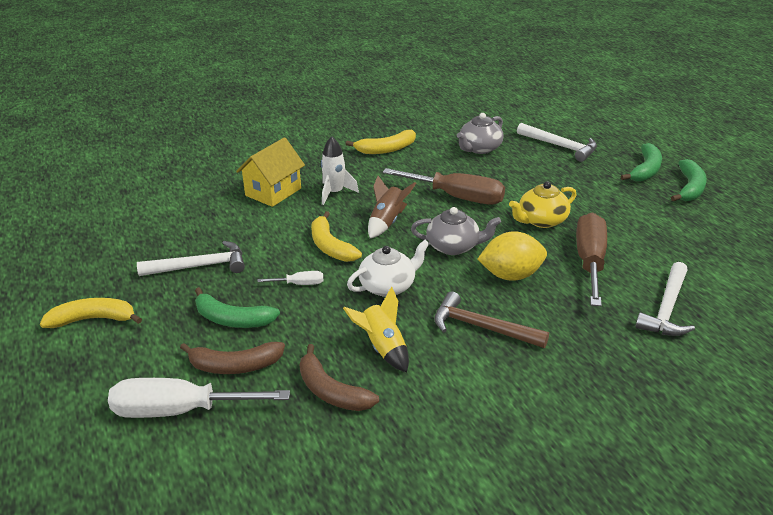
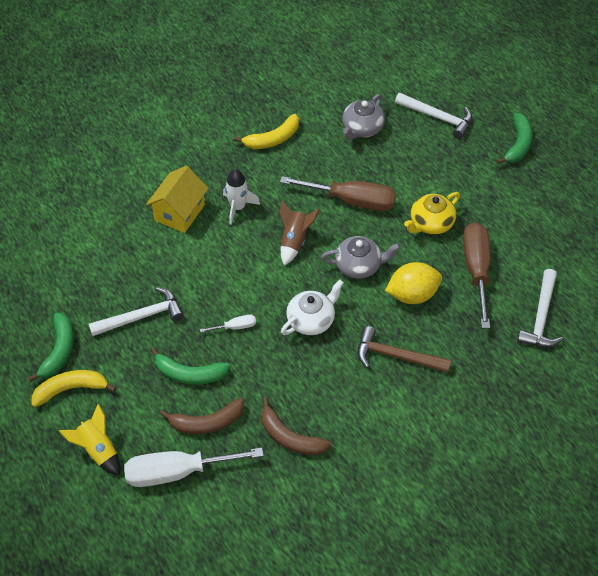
camera: 10 degrees left, 20 degrees up
(330, 246) = (251, 278): yellow banana -> none
(383, 347) = (320, 388): yellow rocket -> yellow rocket (98, 450)
(690, 188) = (557, 165): green banana -> green banana (59, 351)

